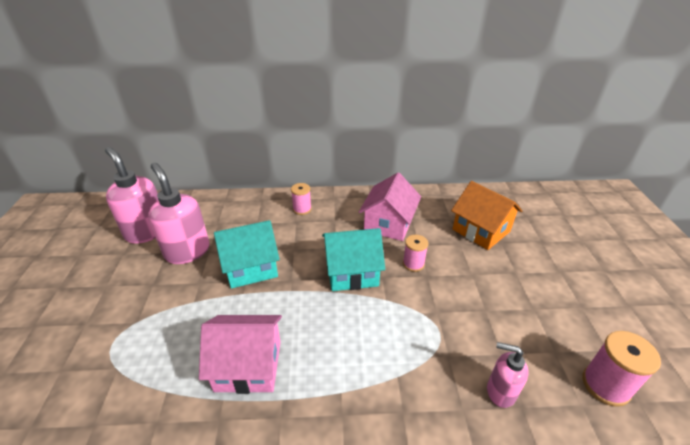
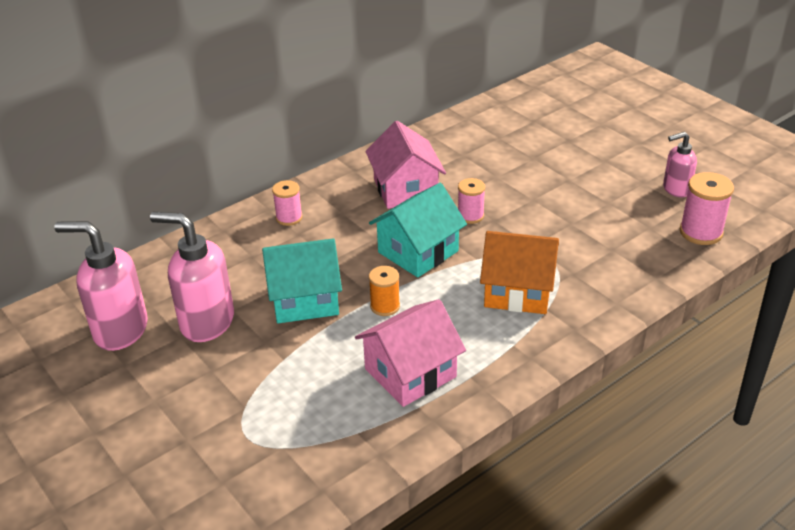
camera: 35 degrees left, 0 degrees up
(251, 267) = (305, 299): turquoise house -> turquoise house turned 45 degrees clockwise
(289, 300) = (385, 306): none -> orange spool
(481, 230) = (504, 154): orange house -> orange house (518, 291)
(500, 391) = (633, 276): pink soap dispenser -> pink soap dispenser (676, 189)

